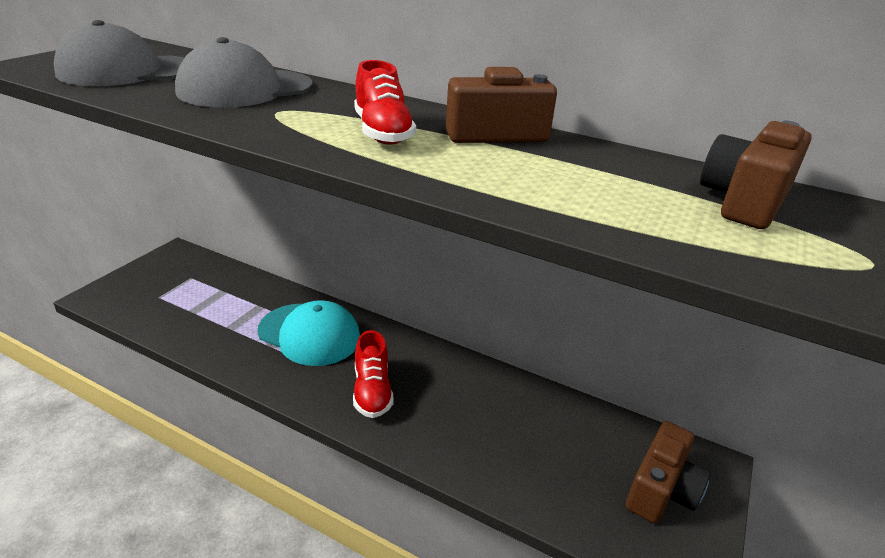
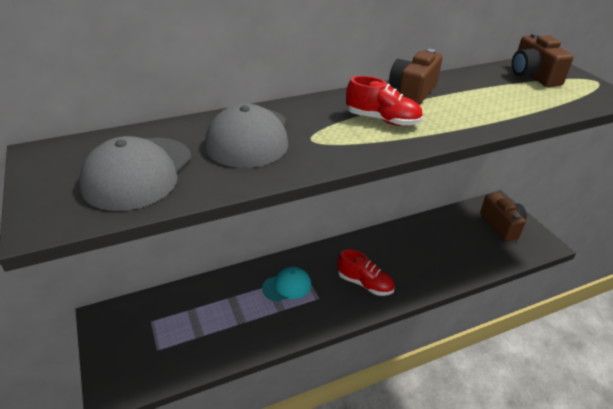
camera: 50 degrees left, 5 degrees up
(309, 334) = (287, 286): turquoise cap -> turquoise cap, size x0.61

